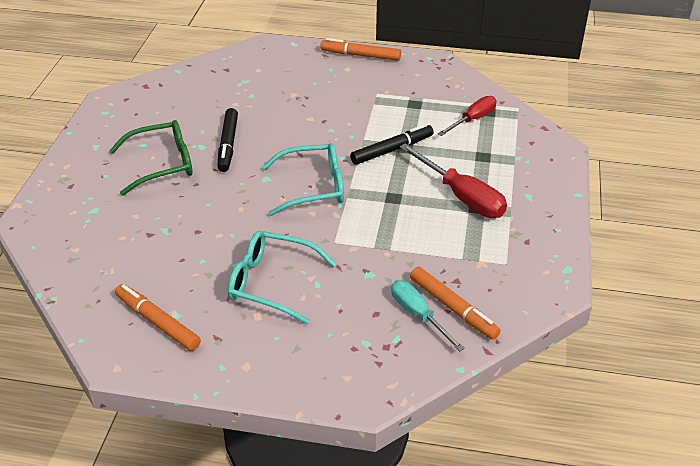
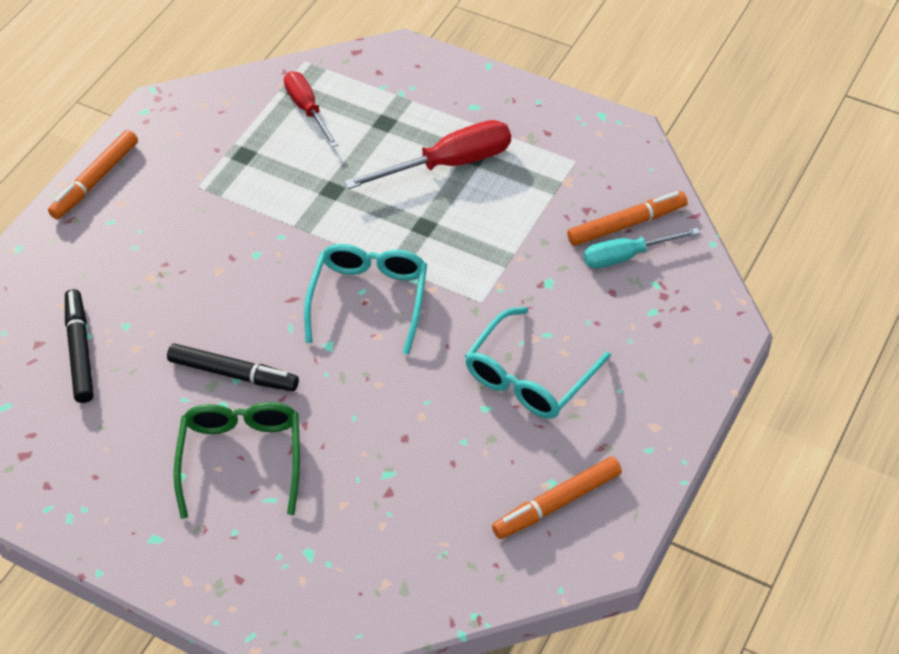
camera: 70 degrees left, 10 degrees up
(392, 150) = (330, 203): black marker -> black marker (80, 351)

